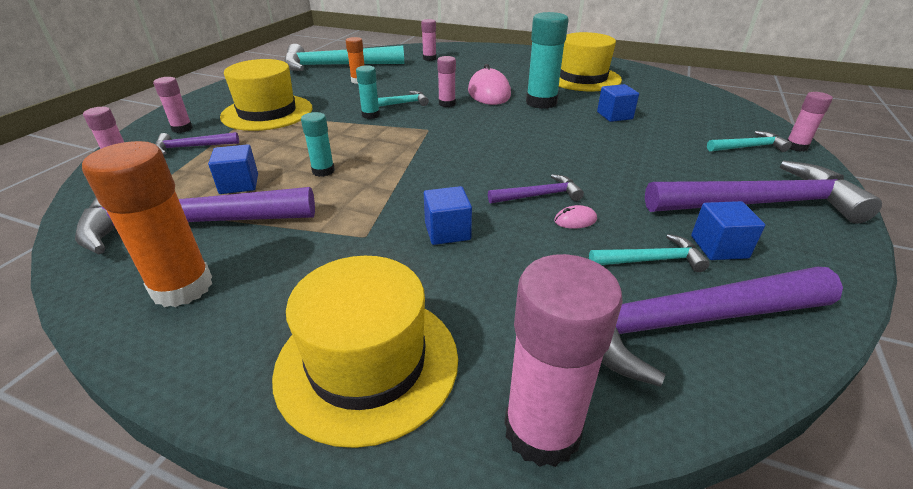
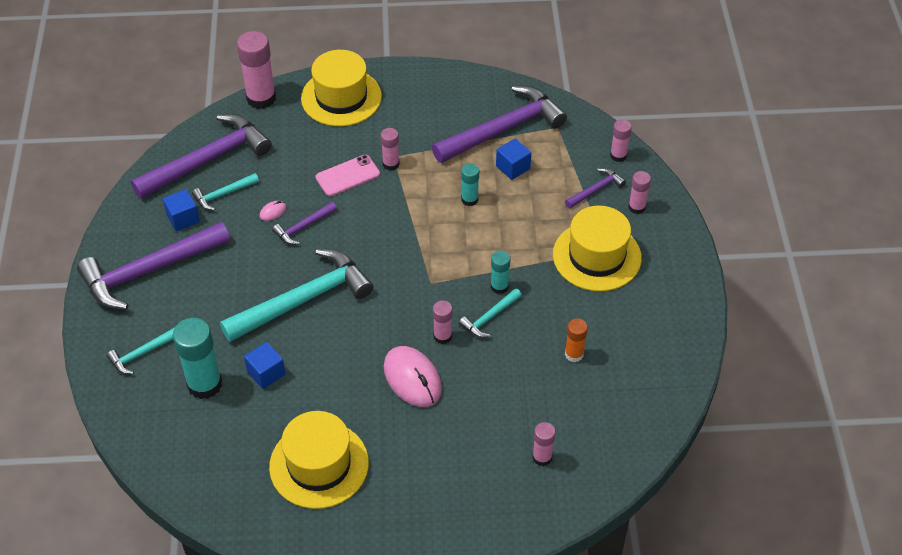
camera: 155 degrees right, 15 degrees up
(182, 287) = (457, 98): orange glue stick -> none
(337, 66) = (636, 385): turquoise hammer -> turquoise hammer (303, 300)
(447, 231) = (347, 176): blue cube -> pink phone
(541, 102) = (347, 375): turquoise glue stick -> turquoise glue stick (204, 384)
(796, 147) = (98, 370): pink glue stick -> pink glue stick (391, 164)

